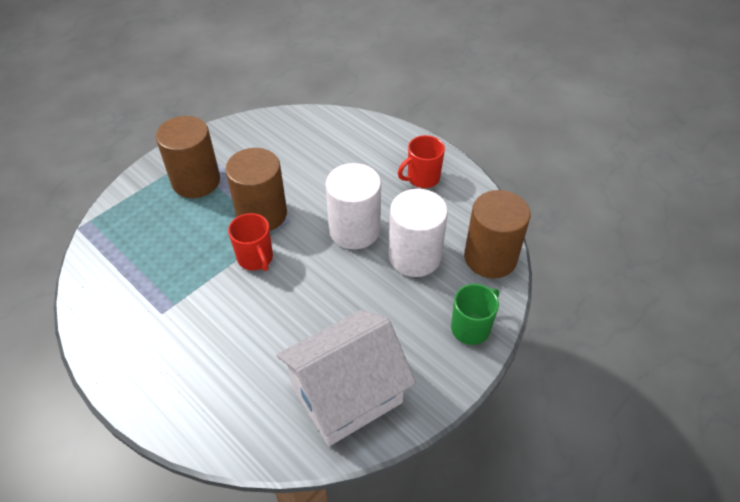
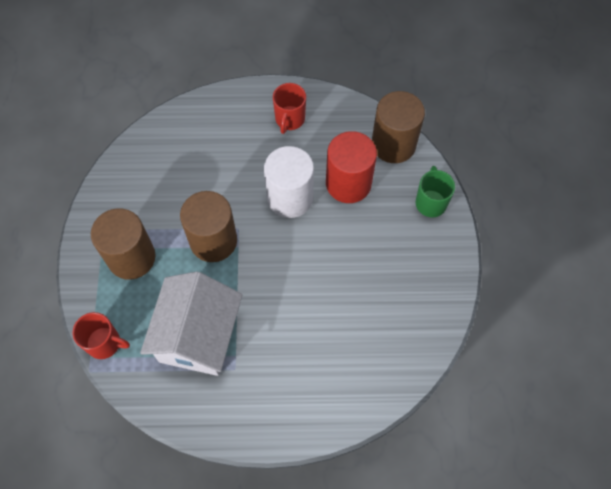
camera: 45 degrees left, 15 degrees up
(255, 258) = (249, 276): red mug -> red mug (104, 343)
(346, 394) = (408, 308): white house -> white house (198, 336)
(414, 256) = (348, 183): white cylinder -> red cylinder

